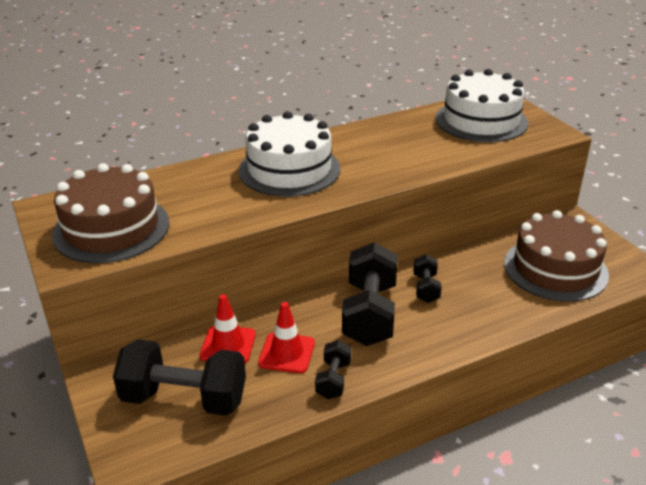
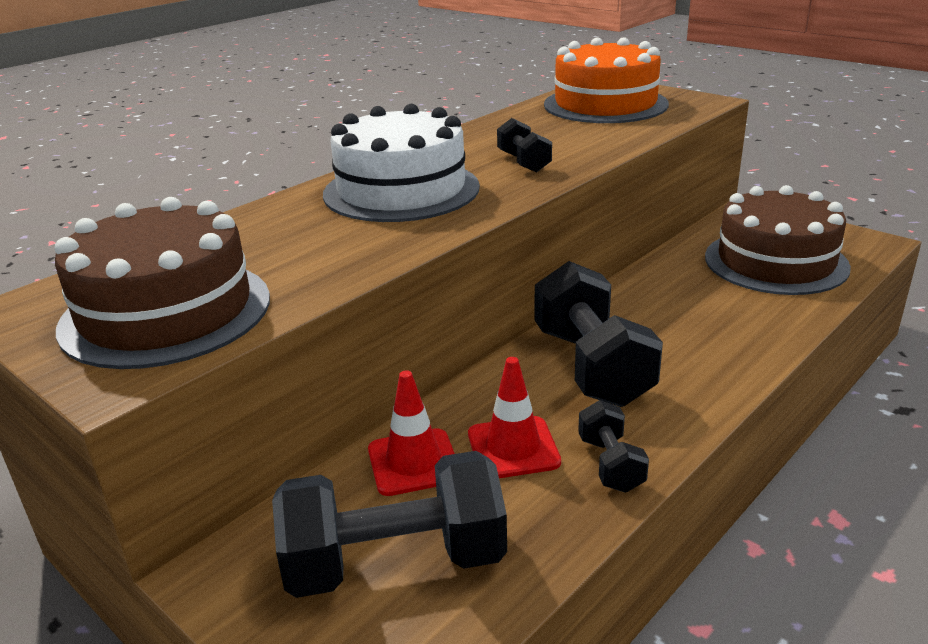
camera: 20 degrees left, 5 degrees down
(426, 288) = (640, 319): black dumbbell -> black dumbbell (523, 162)
(481, 120) = (605, 104): white cake -> orange cake

